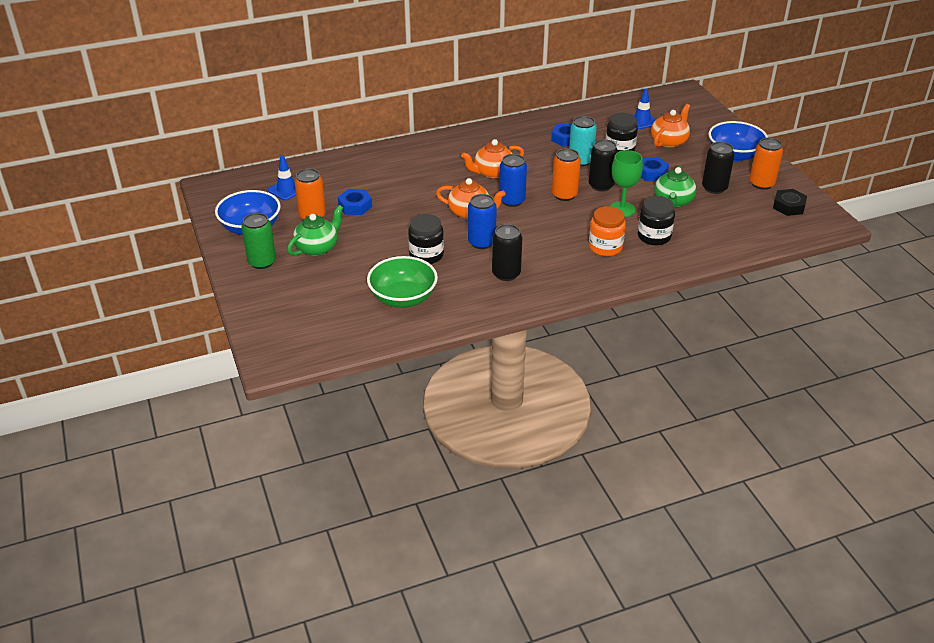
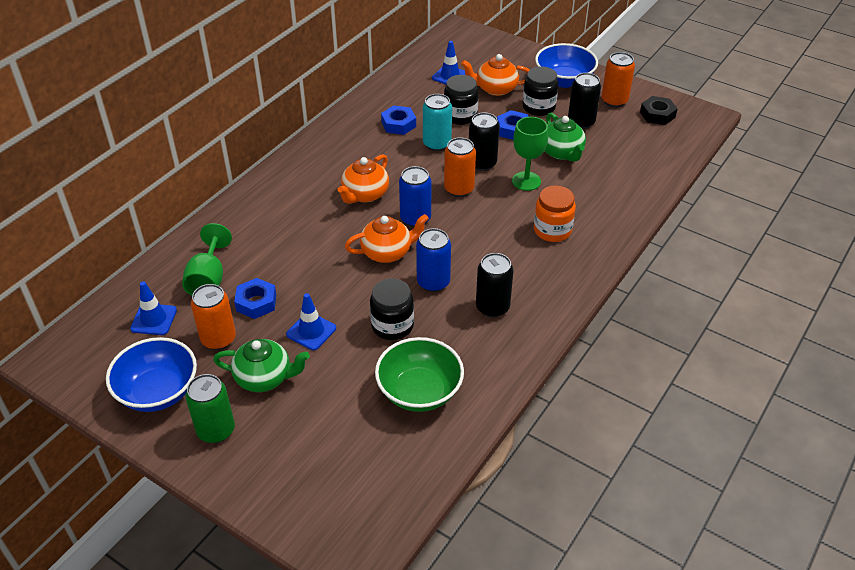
camera: 35 degrees left, 5 degrees up
(317, 248) = (264, 378): green teapot -> green teapot turned 90 degrees clockwise
(340, 181) = (208, 279): none -> green goblet
(372, 236) = (311, 331): none -> blue traffic cone
(654, 236) = (582, 198): black jar -> black jar (538, 107)
(669, 142) = (495, 89): orange teapot -> orange teapot turned 90 degrees counterclockwise

